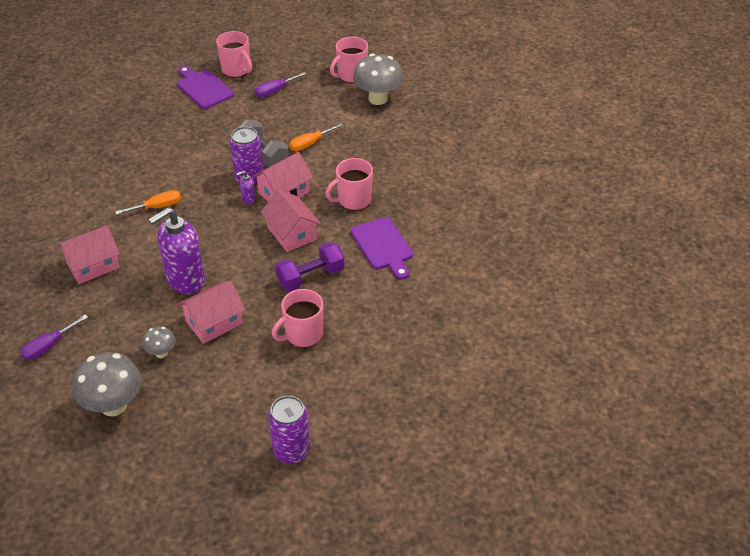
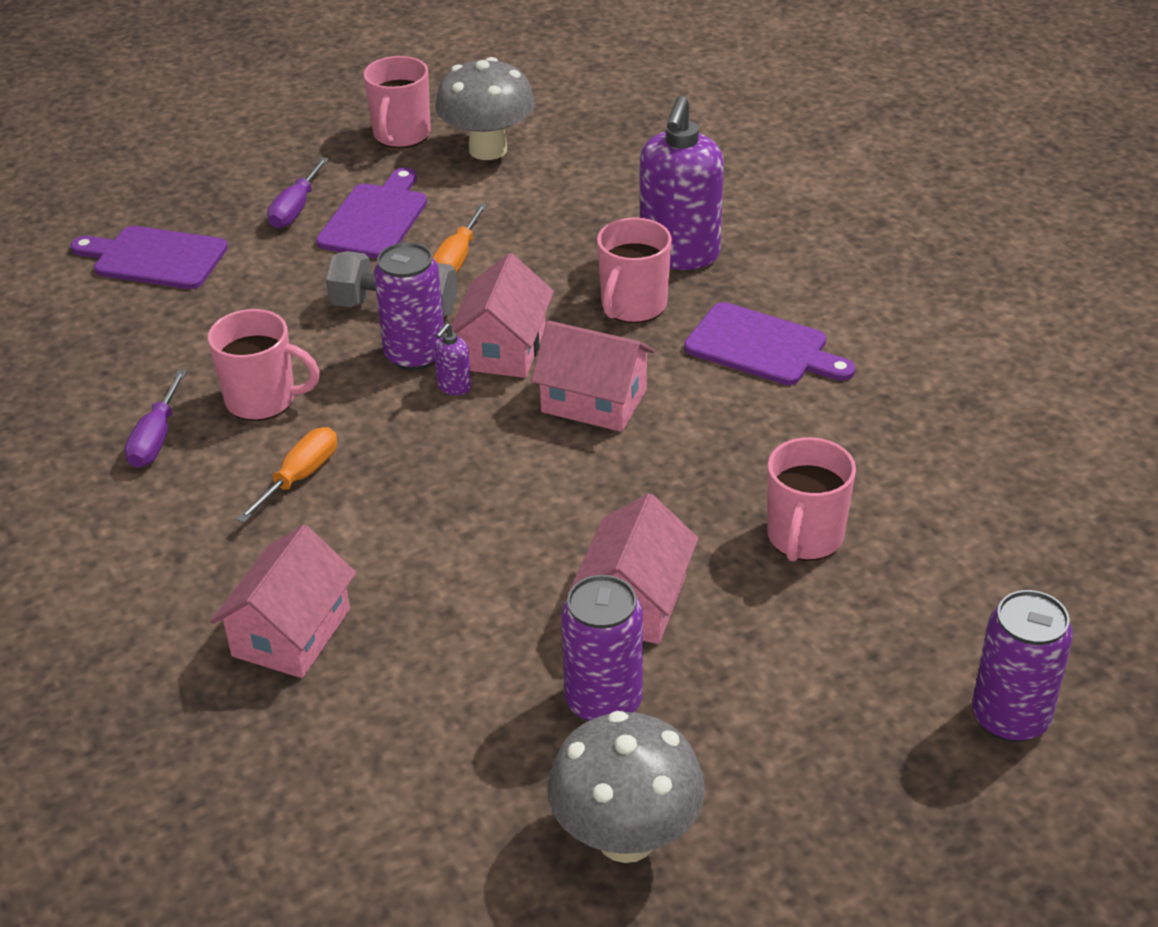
camera: 35 degrees left, 5 degrees down
(49, 346) = (373, 815): purple screwdriver -> purple screwdriver (156, 438)
(161, 353) = (603, 701): grey mushroom -> purple can
(185, 280) = (500, 564): purple soap dispenser -> purple soap dispenser (679, 254)
(236, 70) = (184, 206): pink mug -> pink mug (263, 400)
(300, 110) = (376, 218): none -> purple cutting board
(310, 277) = (707, 447): purple dumbbell -> none

